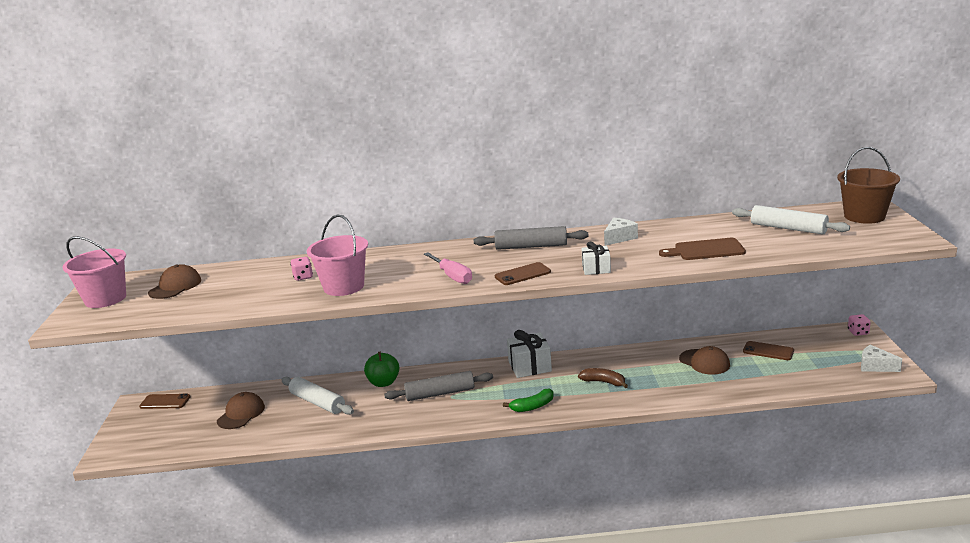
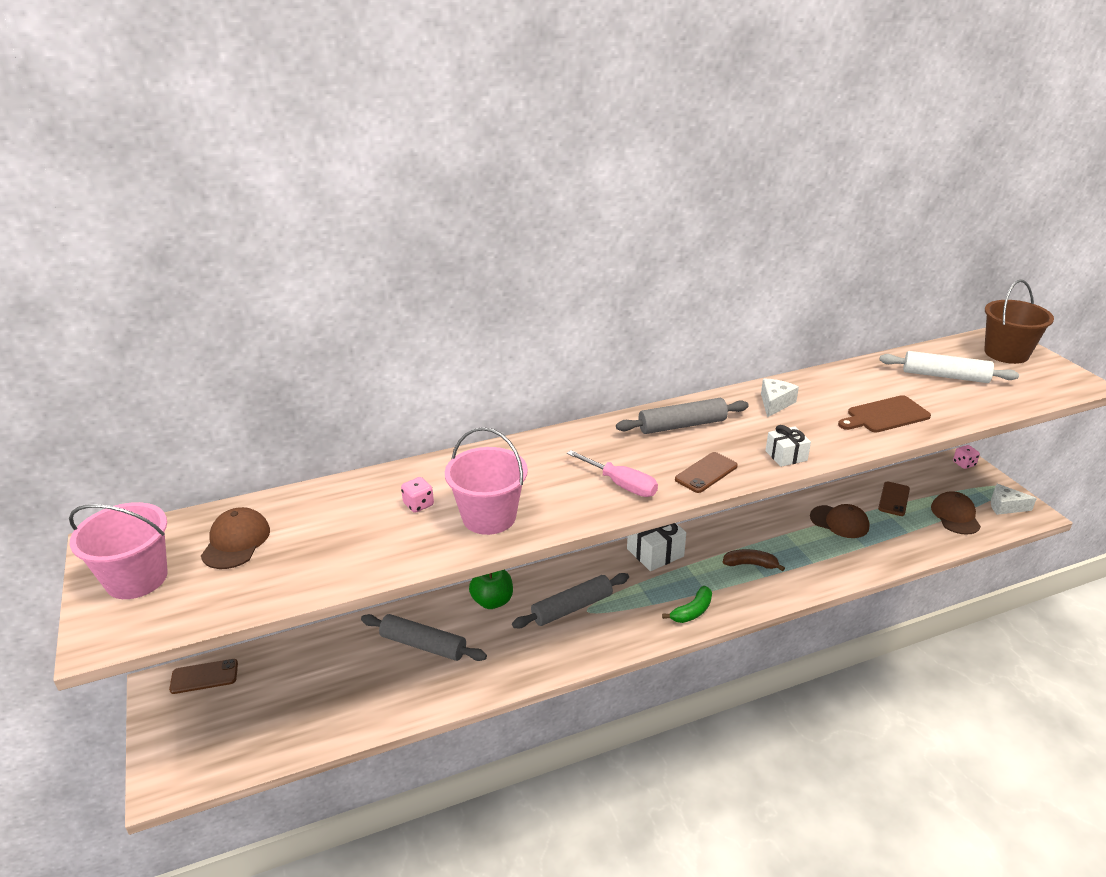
camera: 20 degrees left, 10 degrees up
(241, 414) = (328, 680): brown cap -> brown cap (955, 516)
(317, 402) = (423, 645): white rolling pin -> grey rolling pin
(768, 351) = (894, 499): brown phone -> brown phone turned 75 degrees counterclockwise

